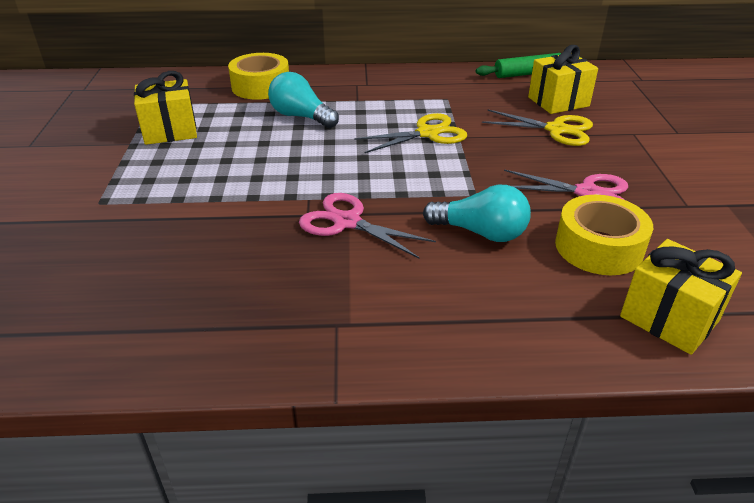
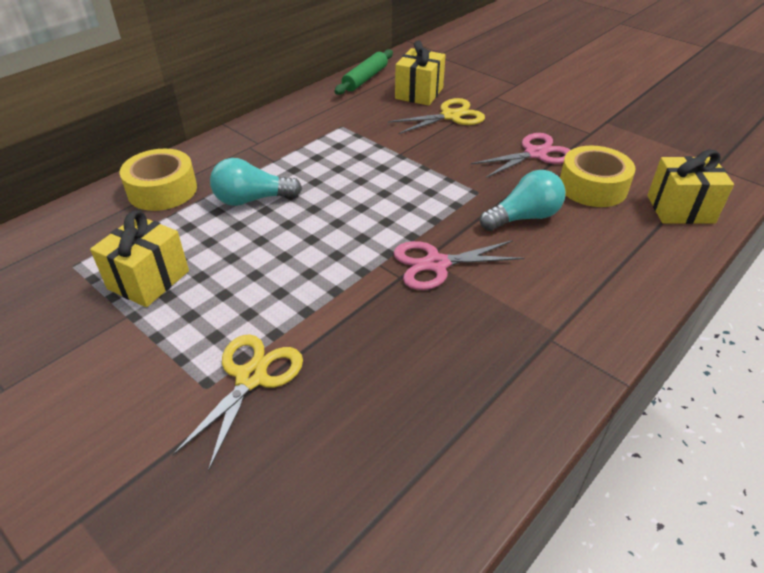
camera: 45 degrees left, 5 degrees up
(428, 133) = (375, 162): yellow scissors -> yellow scissors (251, 377)

